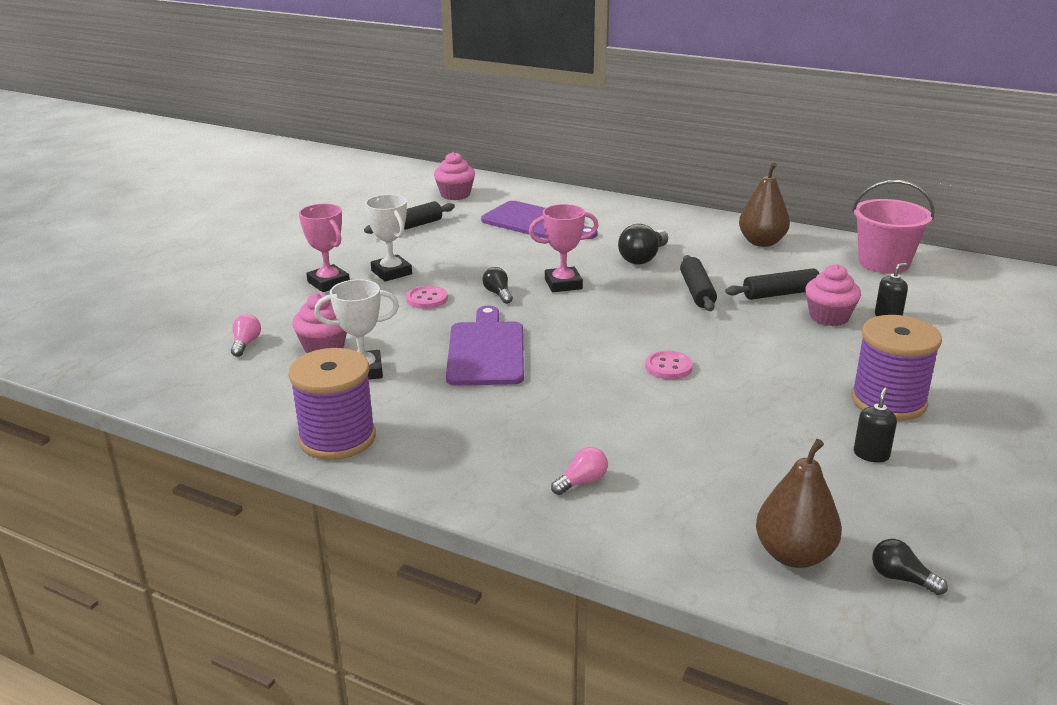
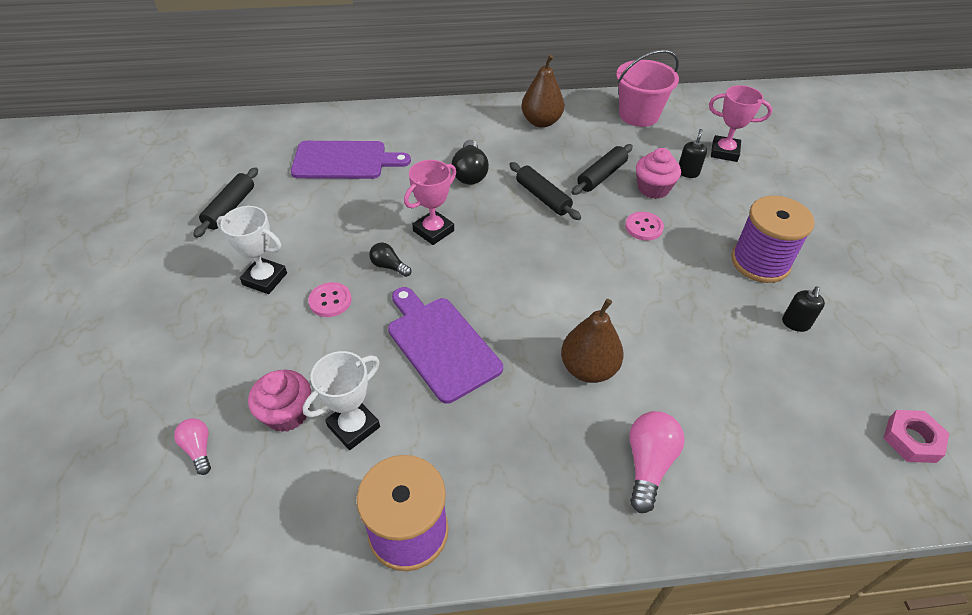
camera: 35 degrees left, 20 degrees up
(328, 283) = (212, 320): pink trophy -> pink trophy (724, 152)
(455, 195) = (237, 149): pink cupcake -> none
(582, 482) = (648, 464): pink light bulb -> pink light bulb, size x1.68
(668, 367) = (595, 295): pink button -> pink button (644, 227)
(794, 555) = (840, 456): brown pear -> brown pear (588, 369)
(871, 454) = (795, 323): black soap dispenser -> black soap dispenser turned 150 degrees counterclockwise
(901, 578) = (912, 439): black light bulb -> pink nut

